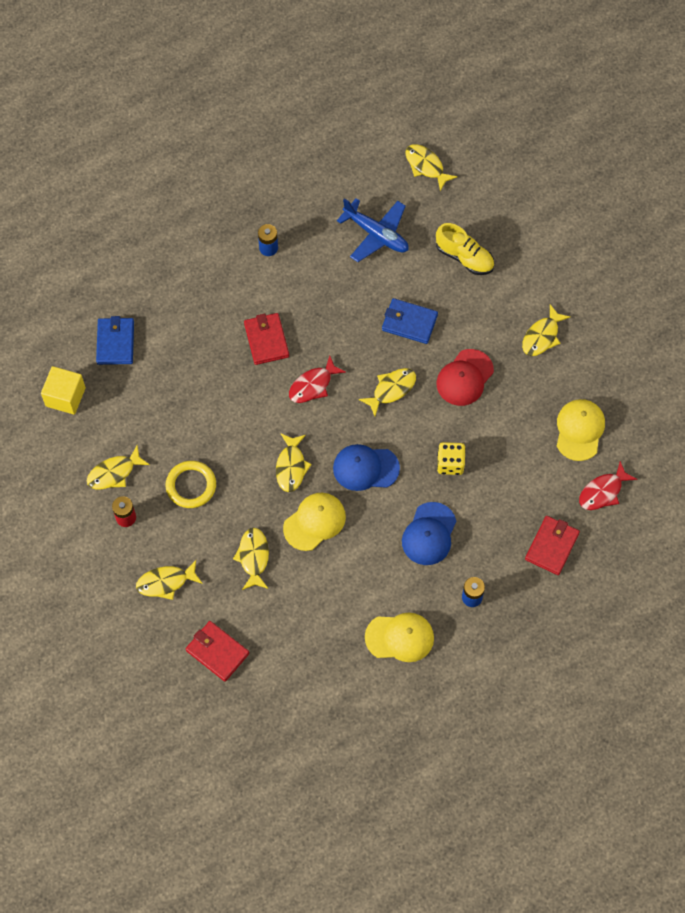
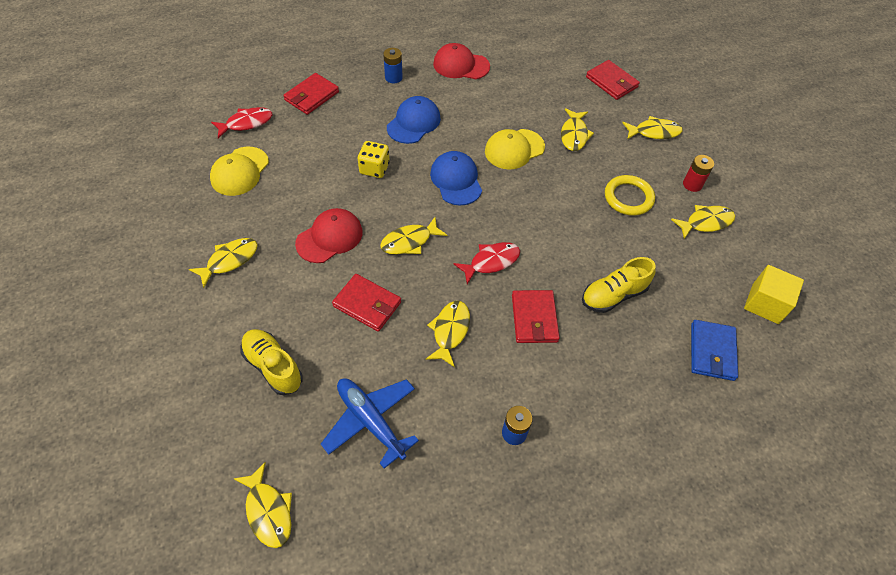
camera: 170 degrees left, 10 degrees down
(200, 376) = (613, 295): none -> yellow shoe
(291, 467) = (528, 195): yellow fish -> yellow fish (450, 331)
(365, 468) = (456, 180): blue cap -> blue cap turned 120 degrees counterclockwise
(400, 637) = (461, 65): yellow cap -> red cap
(409, 322) = (367, 304): blue wallet -> red wallet

